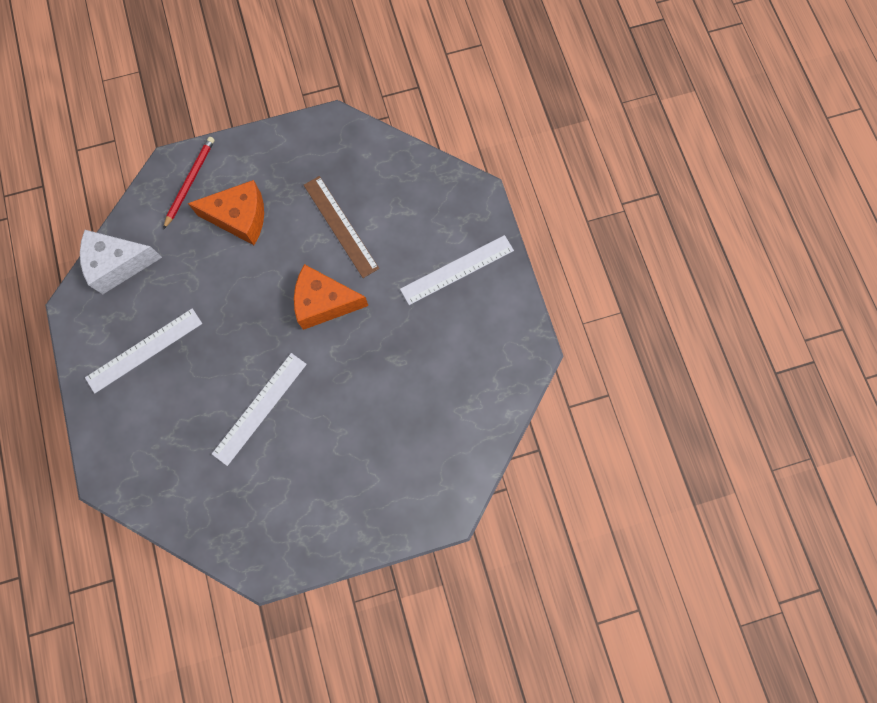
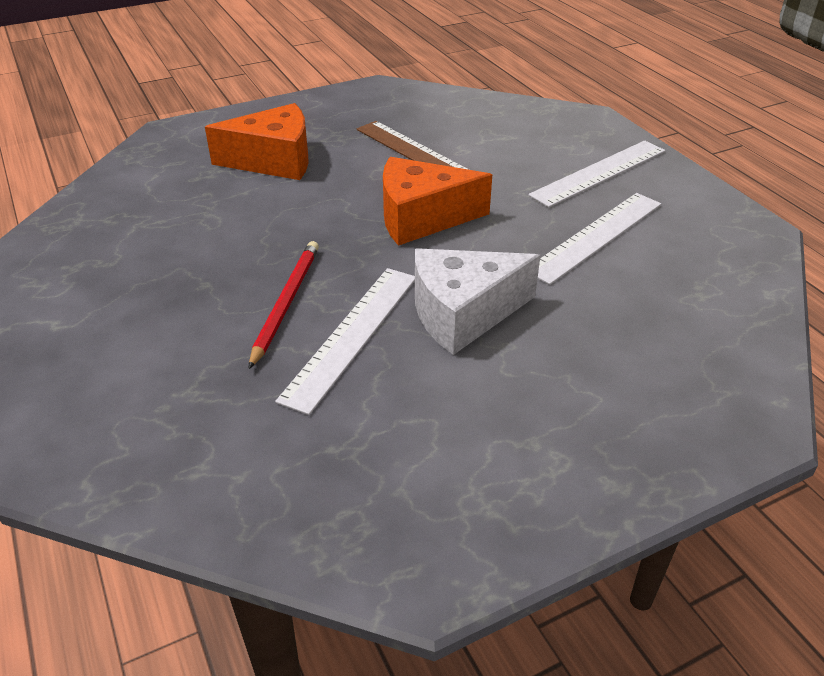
camera: 10 degrees left, 35 degrees down
(118, 264) = (92, 215): white cheese -> white cheese (463, 313)
(144, 350) = (137, 293): white ruler -> white ruler (596, 236)
(190, 182) = (197, 140): red pencil -> red pencil (286, 303)

